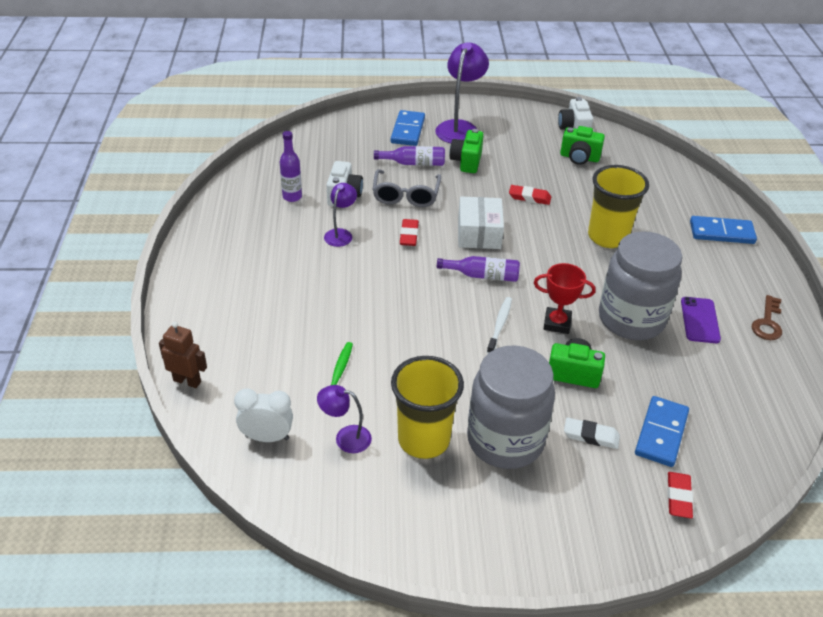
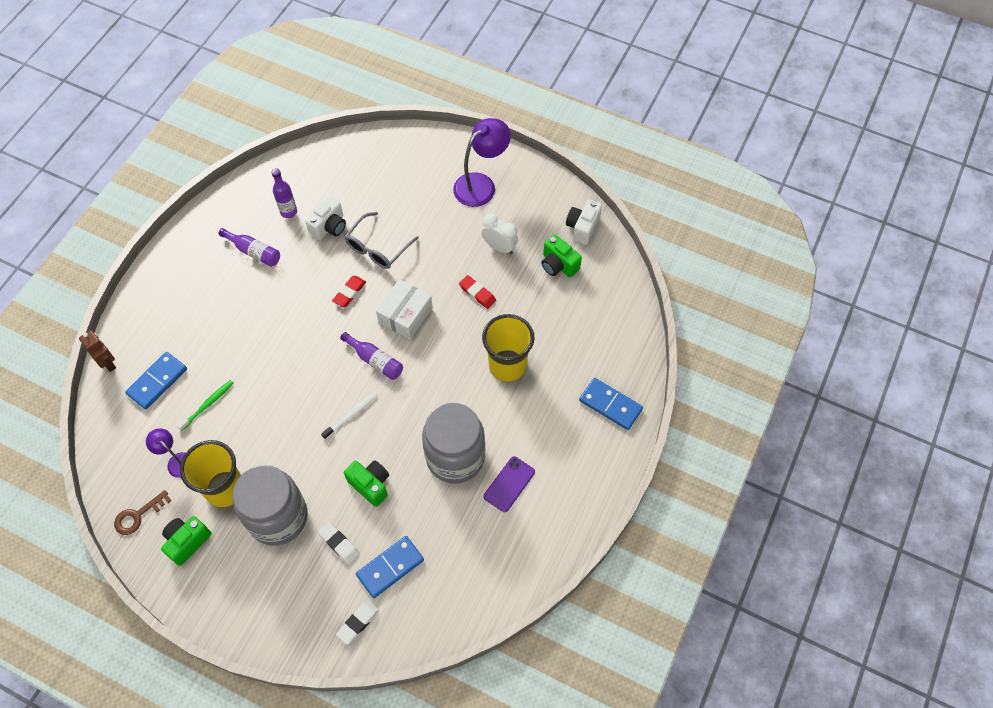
camera: 30 degrees right, 20 degrees up
(267, 437) = (129, 435): white clock -> white clock (499, 247)
(341, 234) = (299, 268): purple lamp -> none
(407, 130) = (433, 170): blue domino -> blue domino (157, 381)
(414, 163) = (410, 213): purple bottle -> purple bottle (254, 252)
(466, 162) = (456, 229): green camera -> green camera (187, 542)
(557, 323) = (395, 433): red trophy -> none
(678, 497) = (358, 623): red eraser -> white eraser
(767, 322) = (562, 513): brown key -> brown key (138, 515)

